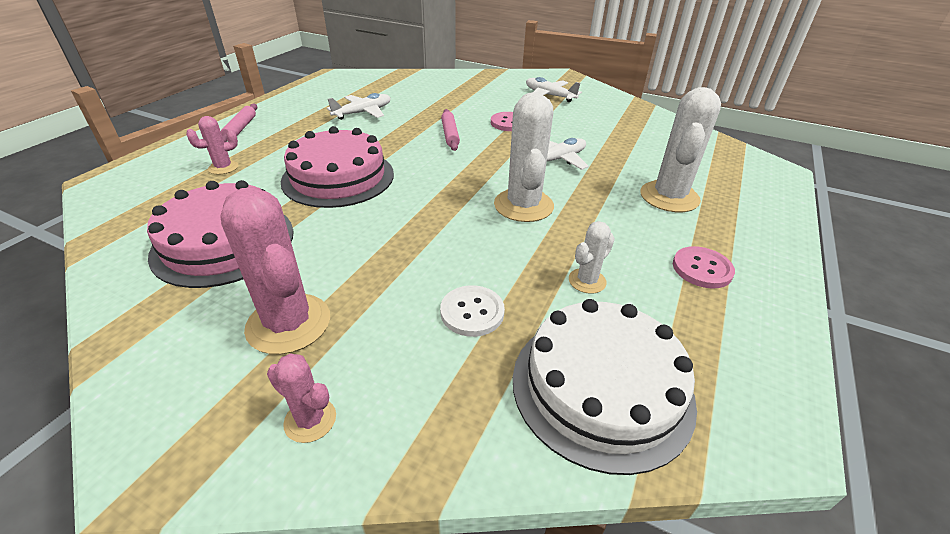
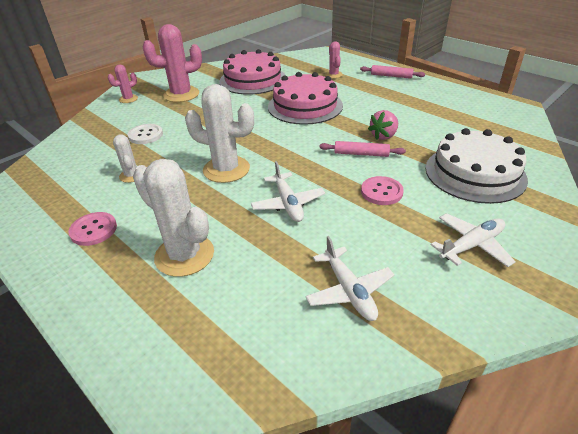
camera: 110 degrees right, 0 degrees up
(363, 113) = (417, 117): white plane -> white plane (349, 291)
(409, 126) = (383, 136): none -> pink strawberry
(601, 387) = (68, 160): white cake -> white cake (475, 173)

